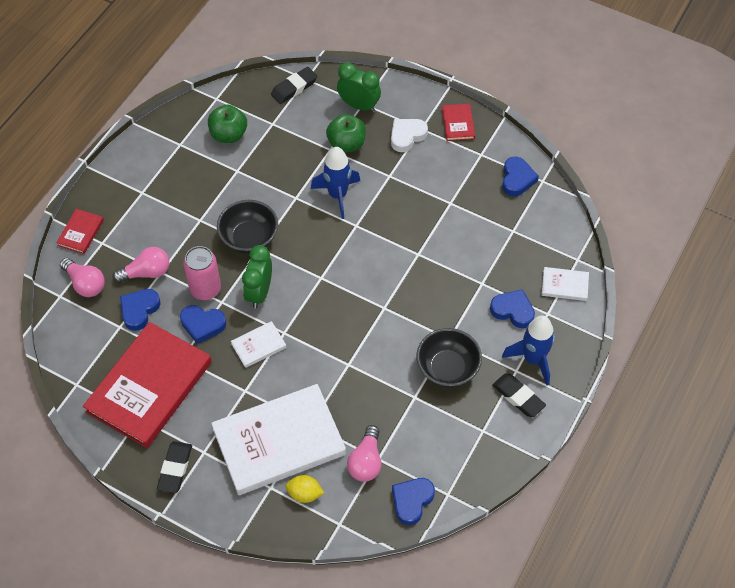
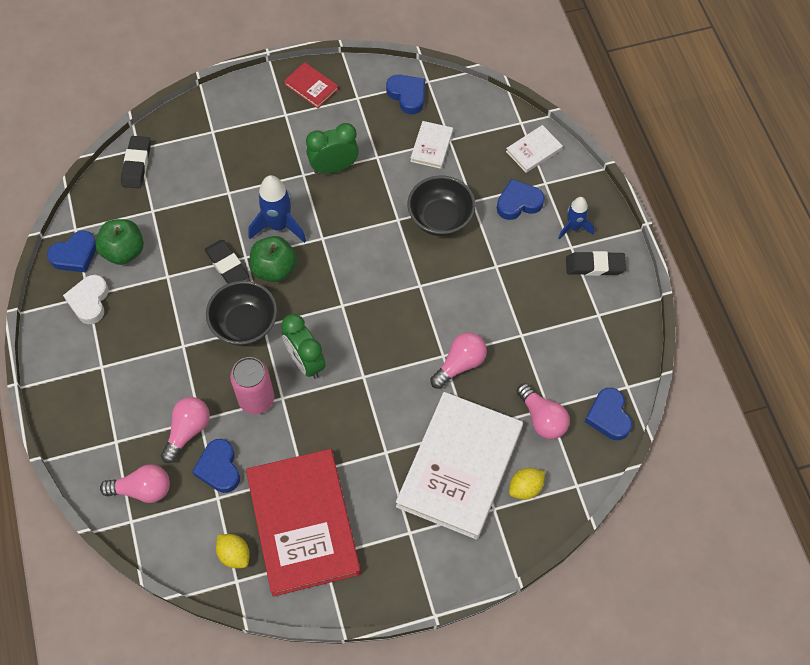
camera: 45 degrees left, 5 degrees up
(80, 232) = (85, 450): red book -> none
(92, 368) = (234, 555): none -> yellow lemon
(175, 468) = (402, 568): black eraser -> black eraser (227, 265)
(202, 325) = (288, 431): blue heart -> blue heart (75, 255)
(258, 345) = (355, 405): white book -> white book (431, 146)
(346, 144) = (237, 177): green apple -> green apple (274, 269)
(352, 379) = (460, 364): none -> pink light bulb
(359, 105) = (211, 136): green clock -> green clock (334, 167)
(407, 136) = (281, 130): white heart -> white heart (89, 301)
(447, 368) = (521, 290): black bowl -> black bowl (440, 218)
(533, 359) = (574, 227): blue rocket -> blue rocket, size x0.63

